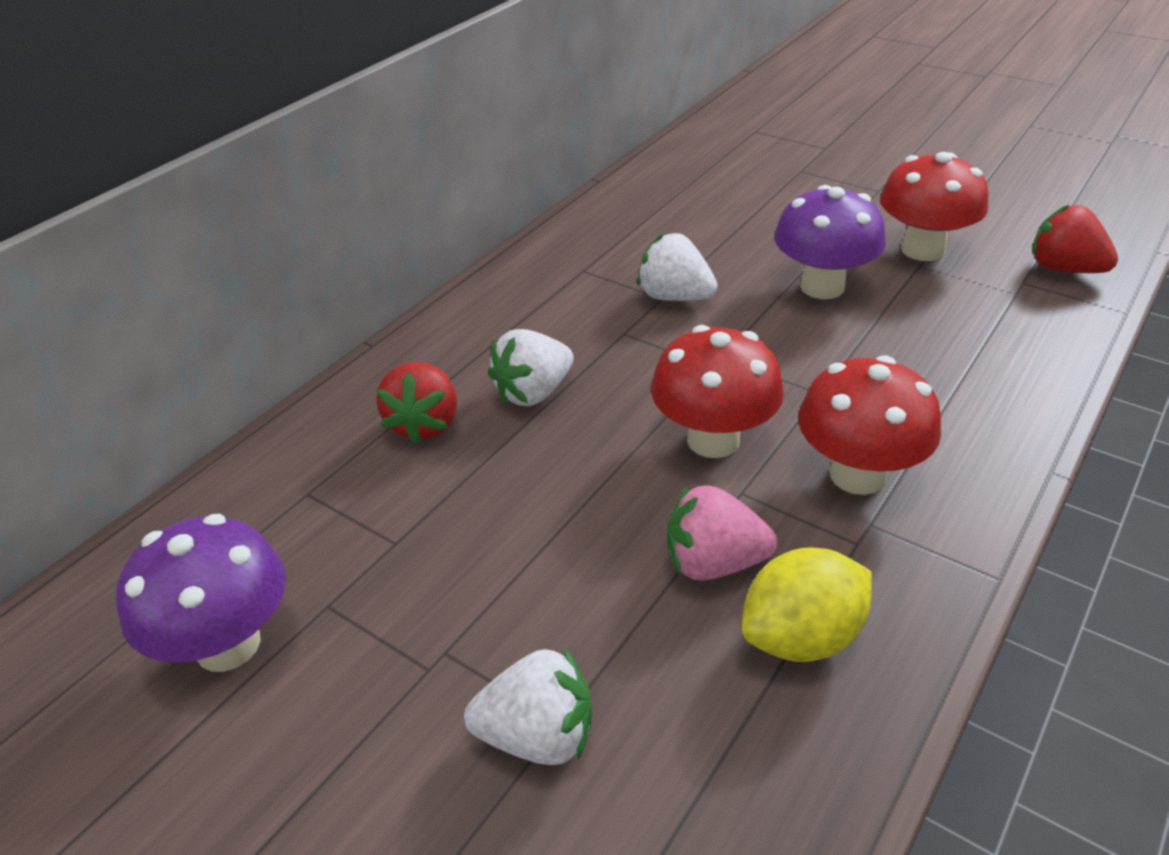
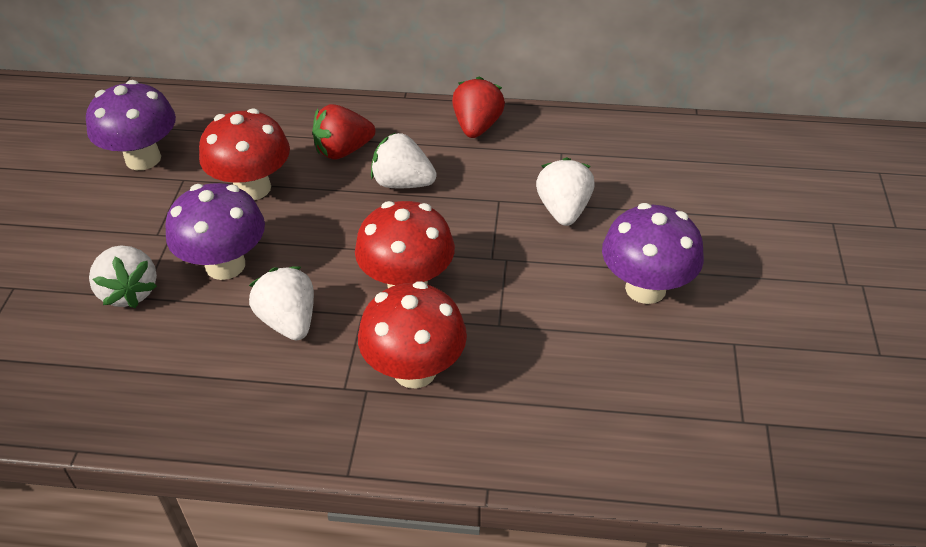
camera: 60 degrees right, 5 degrees up
(560, 601) = (225, 265): none -> purple mushroom
(713, 563) = (289, 321): pink strawberry -> white strawberry
(801, 637) = (245, 381): yellow lemon -> none
(922, 250) = (763, 339): red mushroom -> red mushroom (252, 188)
(1064, 269) = (819, 452): red strawberry -> red strawberry (477, 127)

